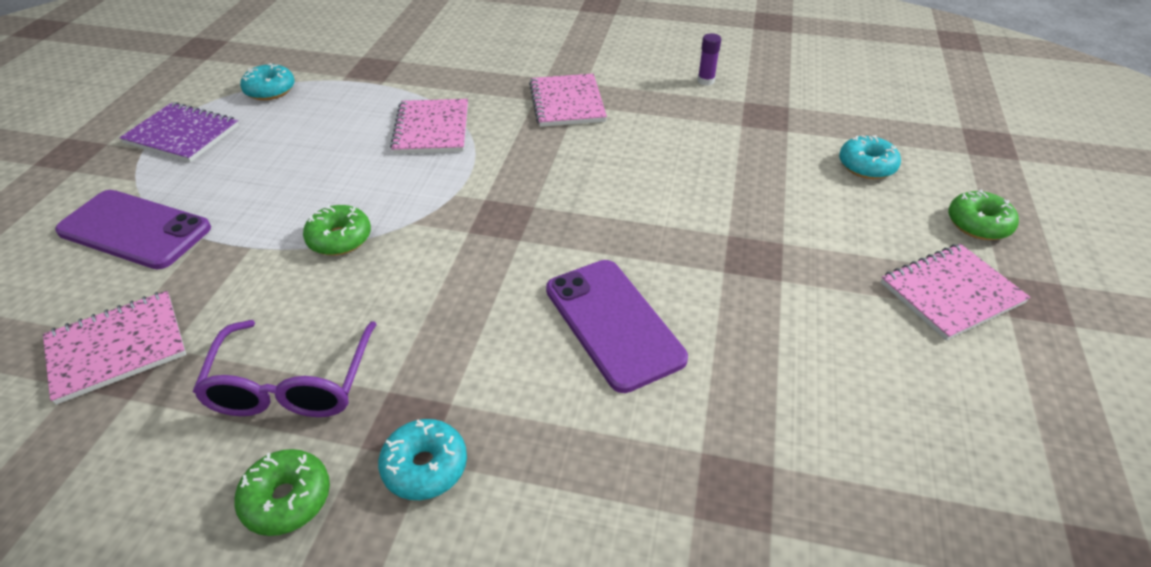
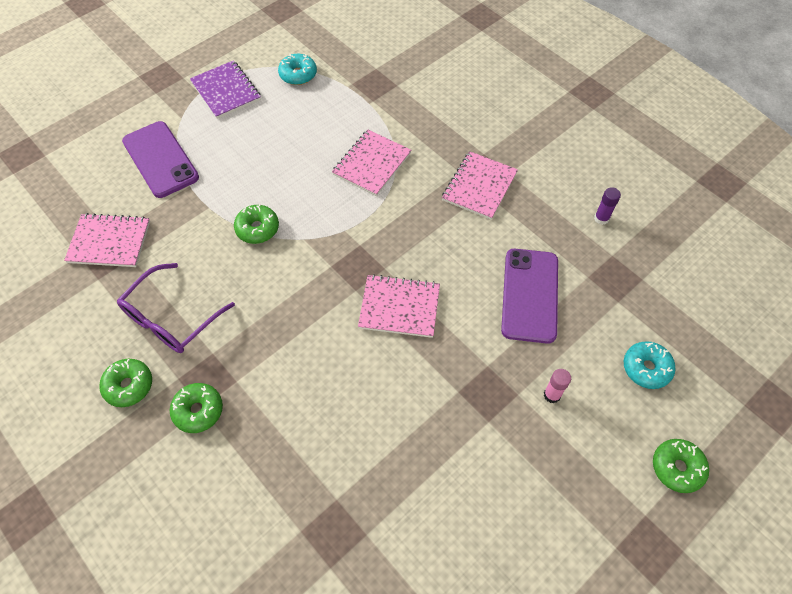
camera: 35 degrees right, 15 degrees up
(425, 466) = (198, 411): turquoise donut -> green donut
(613, 323) = (359, 386): purple phone -> purple phone (530, 295)
(813, 226) = (552, 395): none -> pink glue stick
(951, 293) = (593, 505): pink notebook -> pink notebook (399, 307)

